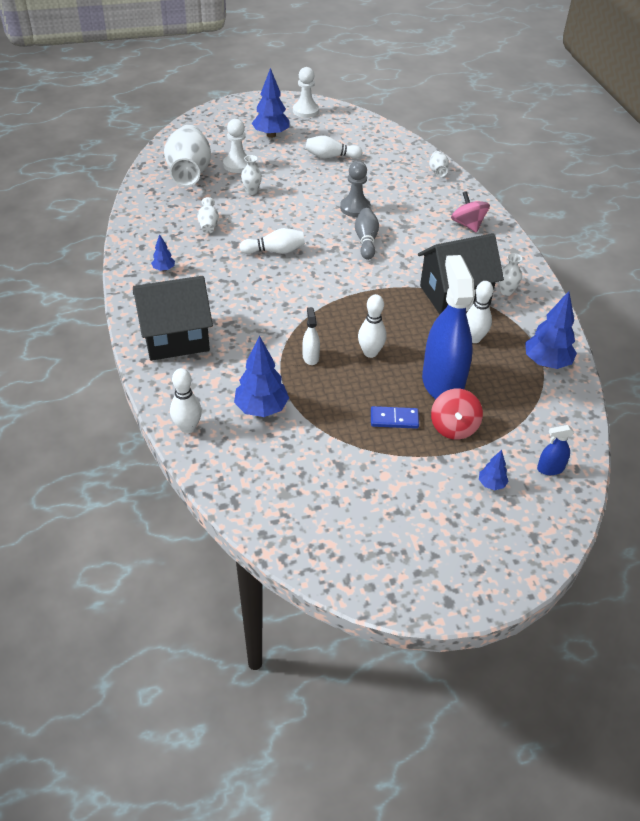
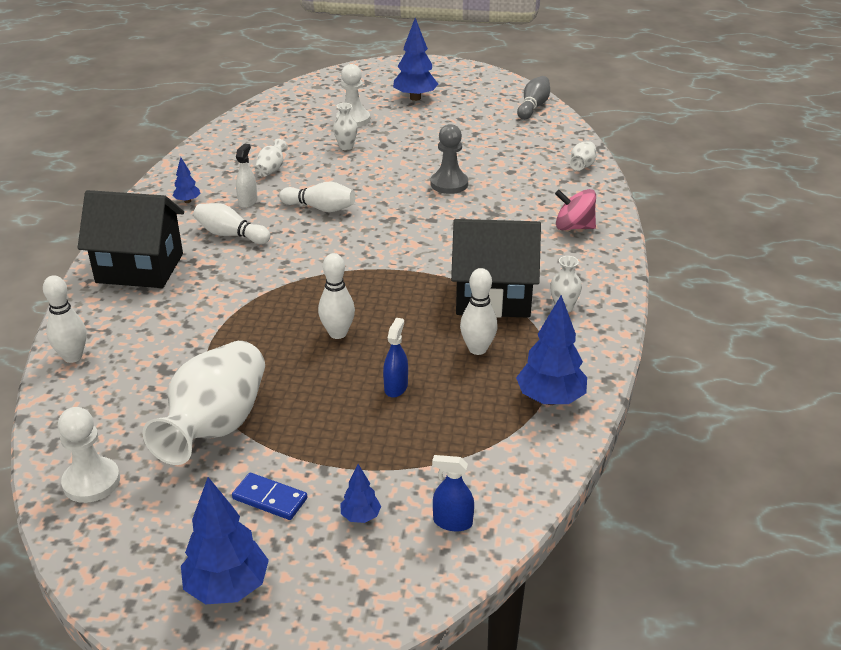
camera: 25 degrees right, 10 degrees down
(189, 173) = (295, 118): white vase -> white vase (216, 426)
(261, 409) = (165, 359): blue tree -> blue tree (227, 588)
(305, 111) = (474, 81): white pawn -> white pawn (91, 482)
(310, 357) = (265, 321): white spray bottle -> white spray bottle (248, 202)
(331, 157) = (465, 129): white bowling pin -> white bowling pin (230, 235)
(366, 241) = (433, 219): grey bowling pin -> grey bowling pin (533, 107)
(394, 419) = (304, 410): blue domino -> blue domino (270, 498)
(442, 383) = (396, 387): blue spray bottle -> blue spray bottle, size x0.42
(453, 427) = (368, 439): red spinning top -> none
(468, 225) = (574, 227): pink spinning top -> pink spinning top turned 75 degrees counterclockwise

